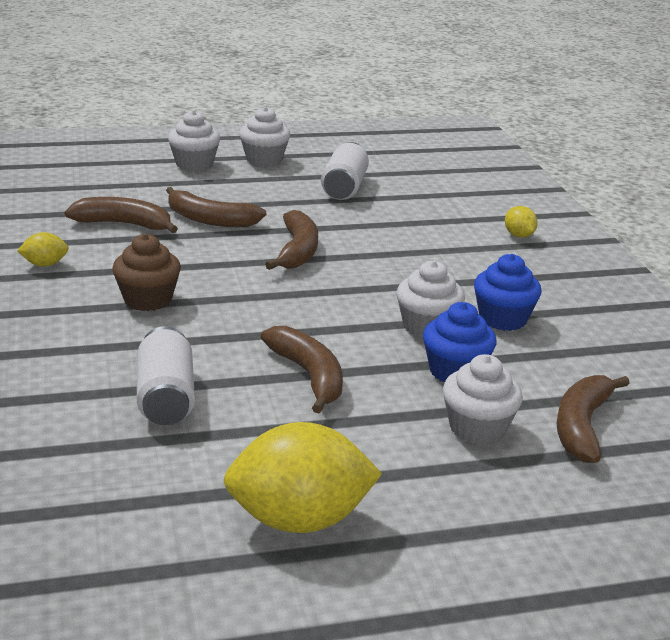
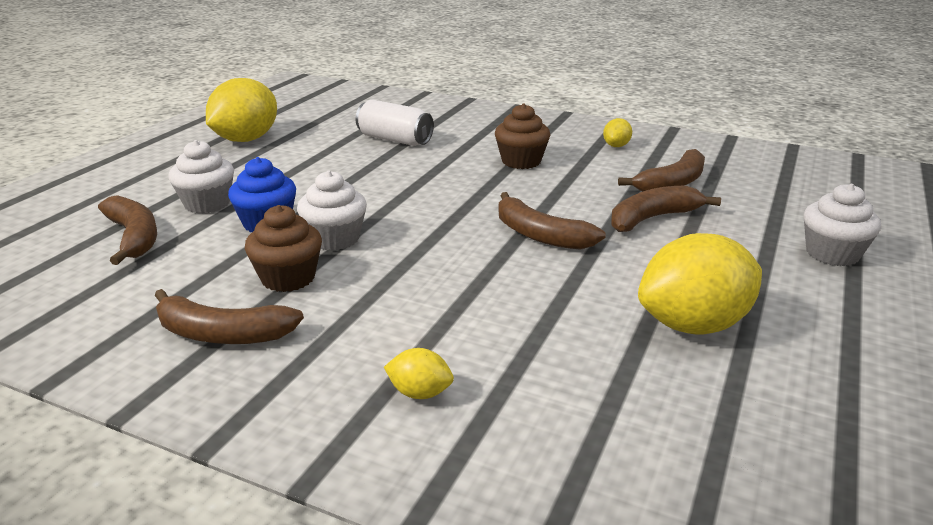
camera: 130 degrees right, 0 degrees up
(264, 159) = (835, 303): white cupcake -> none
(309, 376) = (349, 177): brown banana -> brown banana (222, 334)
(344, 187) = (693, 325): white can -> yellow lemon
(502, 319) = (288, 278): blue cupcake -> brown cupcake

